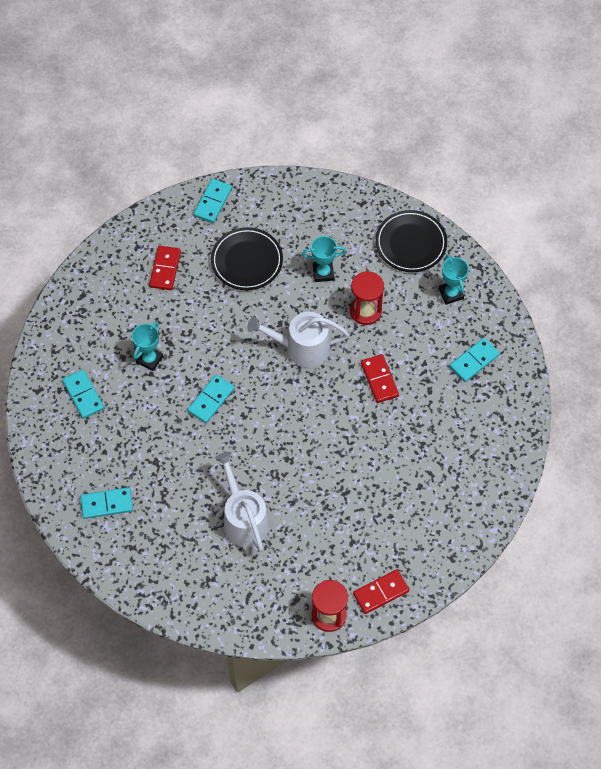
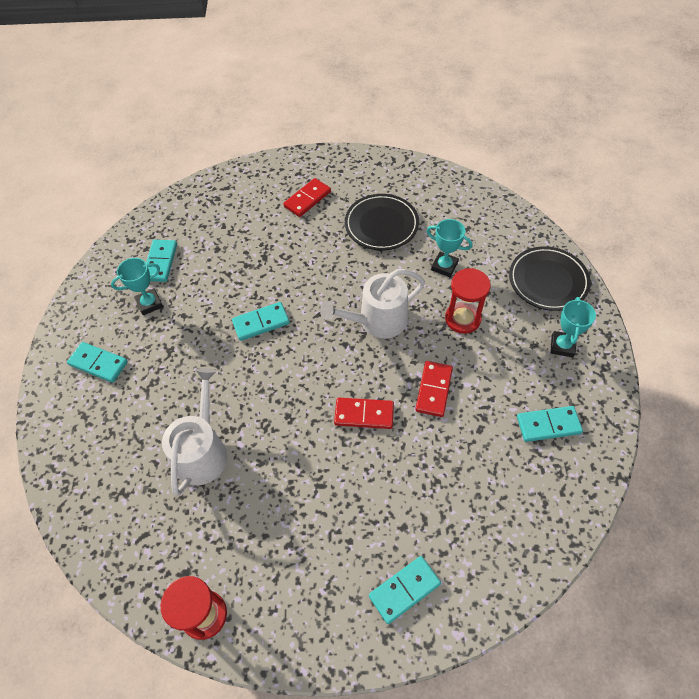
camera: 35 degrees right, 5 degrees down
(149, 359) = (237, 261): turquoise trophy -> turquoise trophy (149, 303)
(213, 202) = (386, 168): turquoise domino -> turquoise domino (404, 590)
(302, 348) = (377, 320): white watering can -> white watering can turned 60 degrees counterclockwise
(381, 592) = (278, 626): red domino -> red domino (364, 414)

